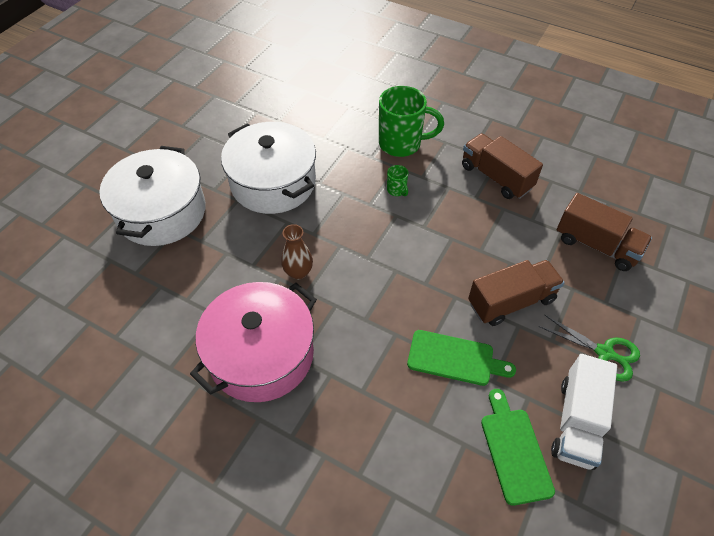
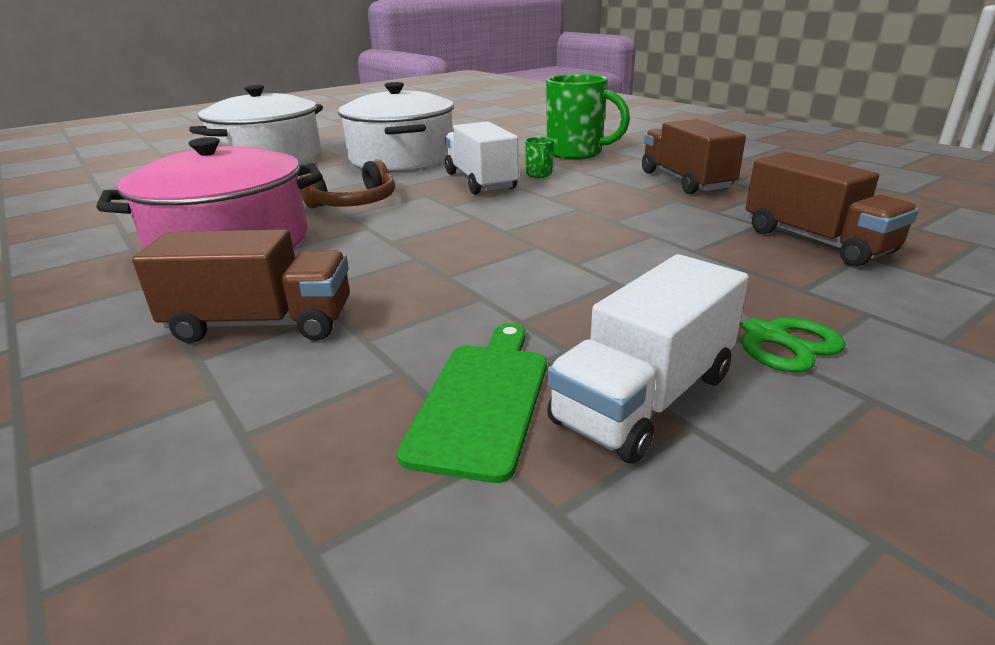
camera: 25 degrees right, 25 degrees down
(298, 272) = (354, 203): brown vase -> brown headphones
(363, 213) = (480, 181): none -> white truck
(455, 358) = (479, 290): green cutting board -> none
(511, 302) = (623, 262): brown truck -> brown truck (261, 324)

